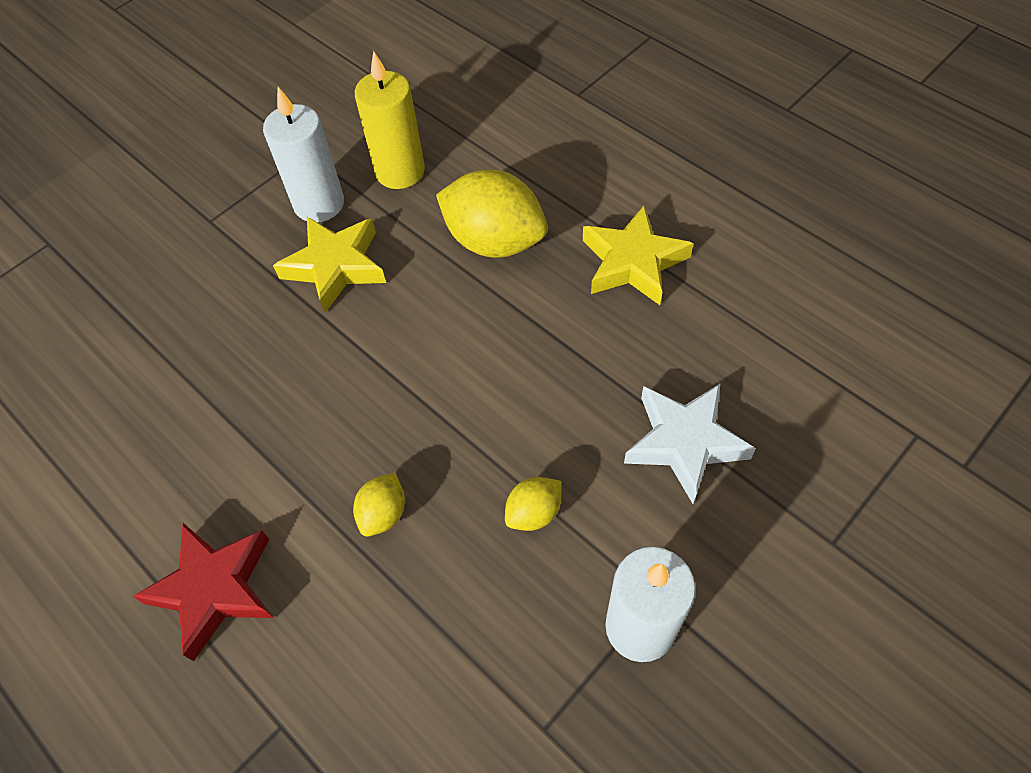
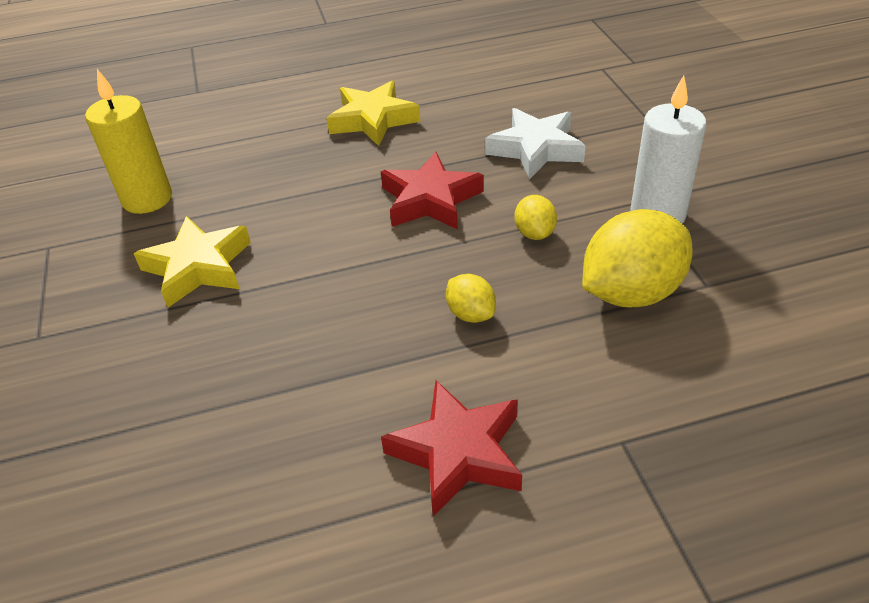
camera: 60 degrees left, 15 degrees down
(319, 204) = (117, 256): white candle -> none
(494, 241) = (280, 173): yellow lemon -> yellow lemon (631, 292)
(531, 389) = (430, 200): none -> red star

